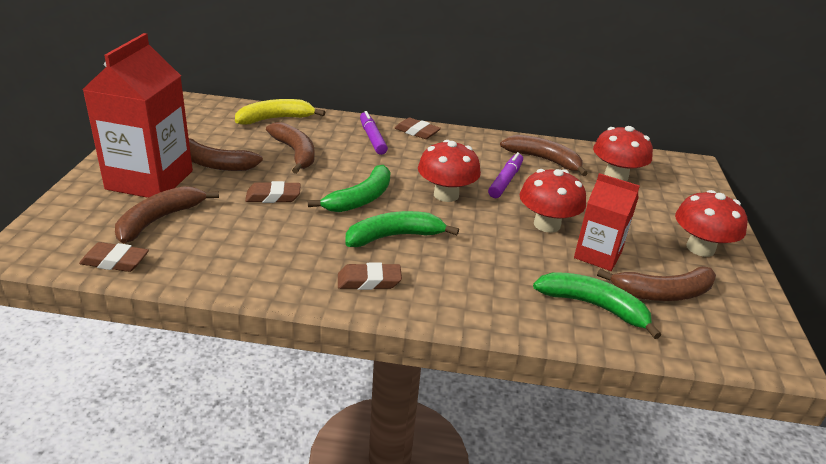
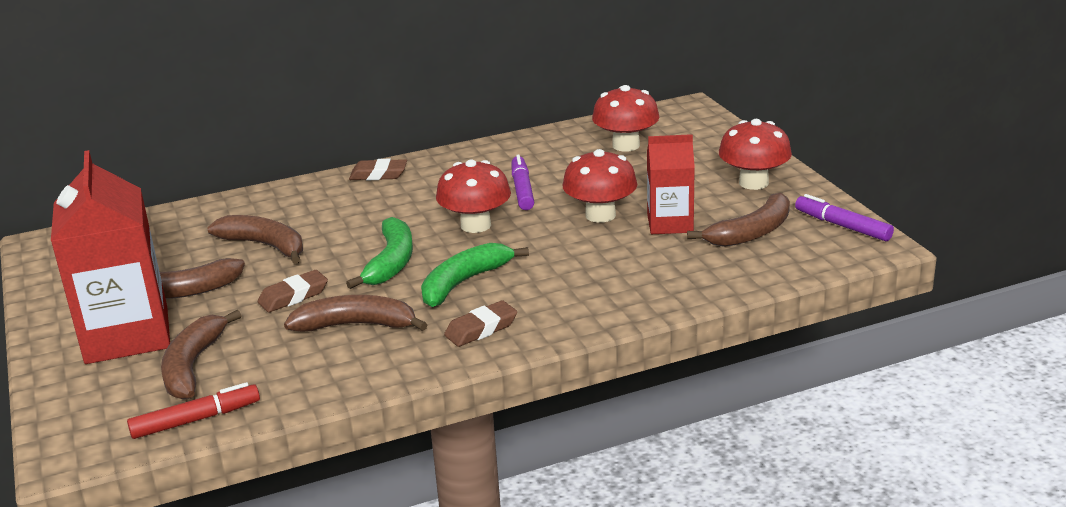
camera: 25 degrees left, 5 degrees down
(115, 262) = (196, 420): brown eraser -> red marker
(275, 119) = (196, 219): yellow banana -> none
(372, 138) = (335, 199): purple marker -> purple marker (842, 226)
(543, 160) = (541, 155): brown banana -> brown banana (356, 325)
(593, 306) = (702, 267): green banana -> none

